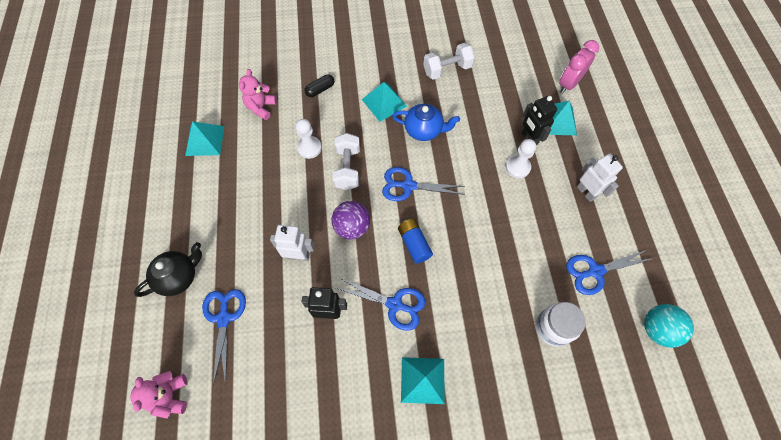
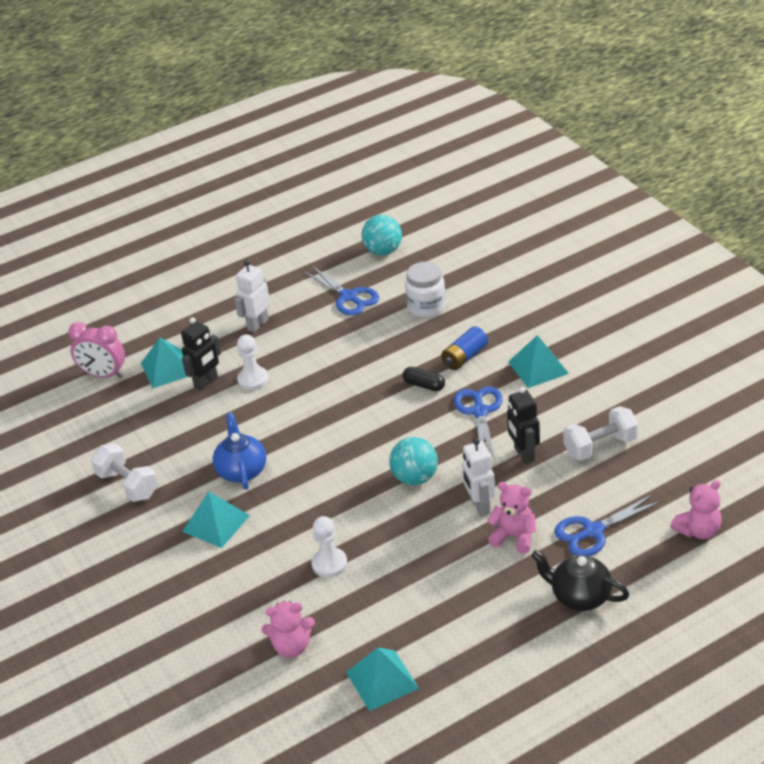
camera: 110 degrees left, 25 degrees down
(256, 263) = (514, 537): none -> pink teddy bear
(320, 90) = (226, 597): black capsule -> black capsule (424, 385)
(347, 168) = (338, 515): white dumbbell -> white dumbbell (600, 446)
(352, 227) = (415, 478): purple ball -> turquoise ball
(408, 186) = (331, 454): blue scissors -> none
(414, 244) = (402, 423): blue battery -> blue battery (465, 357)

